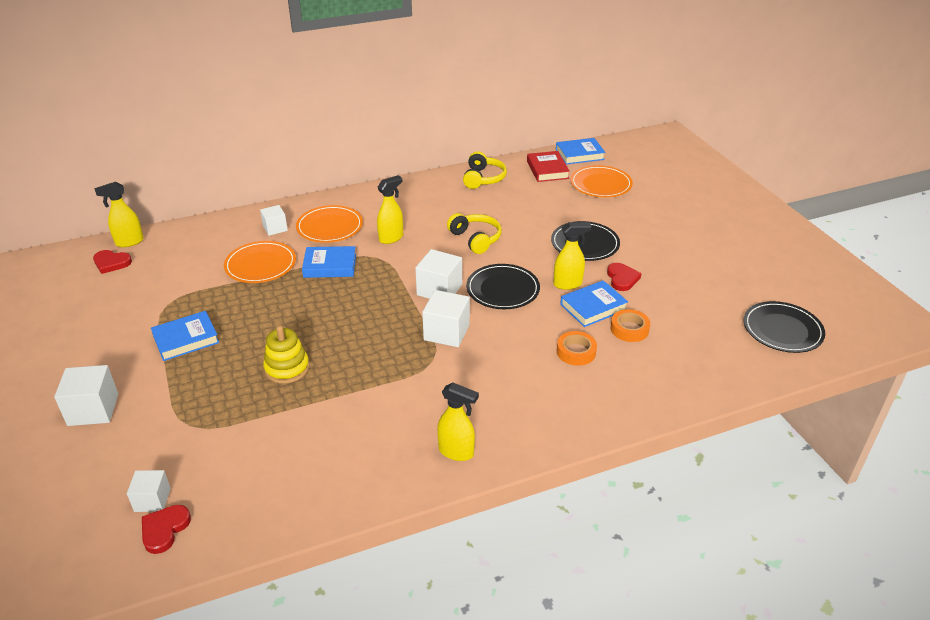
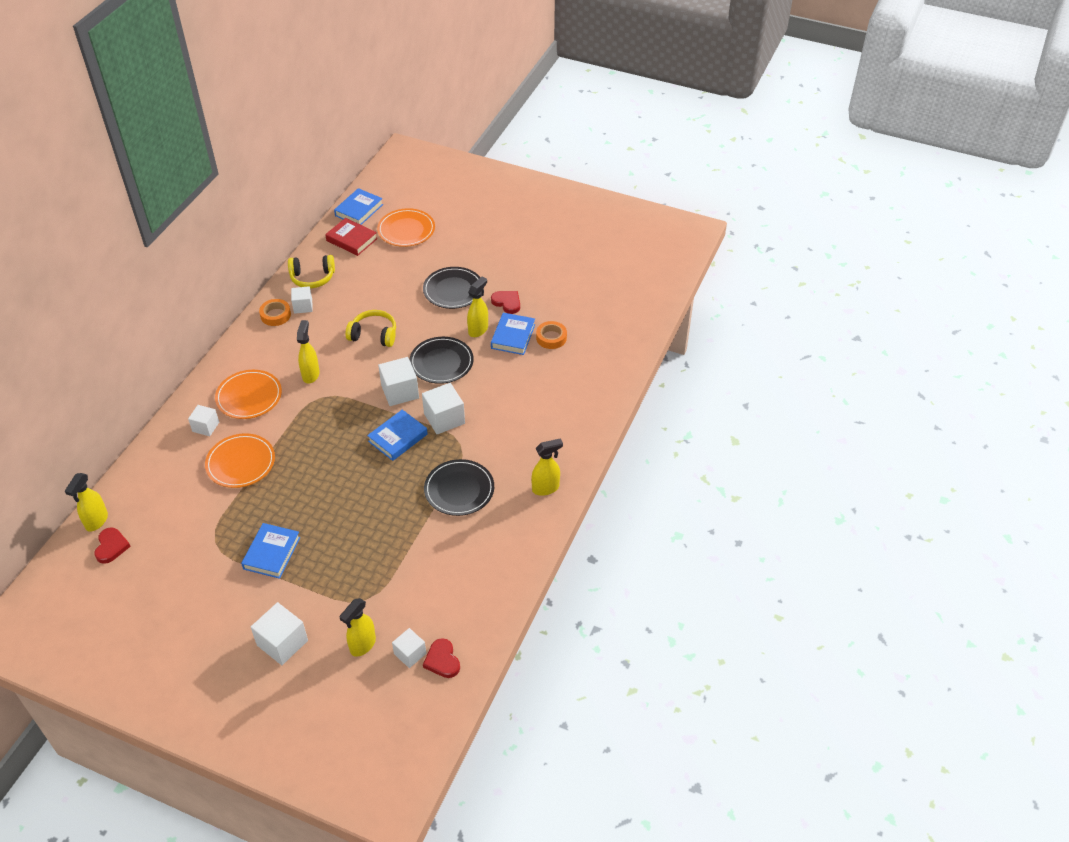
camera: 45 degrees left, 10 degrees up
(111, 263) = (111, 547): red heart -> red heart turned 60 degrees counterclockwise
(134, 460) = (362, 645): none -> yellow spray bottle
(287, 368) = (374, 518): yellow stacking toy -> none
(330, 266) = (296, 427): blue book -> blue book (398, 438)
(450, 192) = (303, 306): none -> white cube
(483, 178) = (312, 278): yellow headphones -> yellow headphones turned 120 degrees clockwise
(576, 352) = (538, 376): orange tape -> orange tape (275, 315)
(782, 330) = (634, 279): black plate -> black plate (459, 489)

